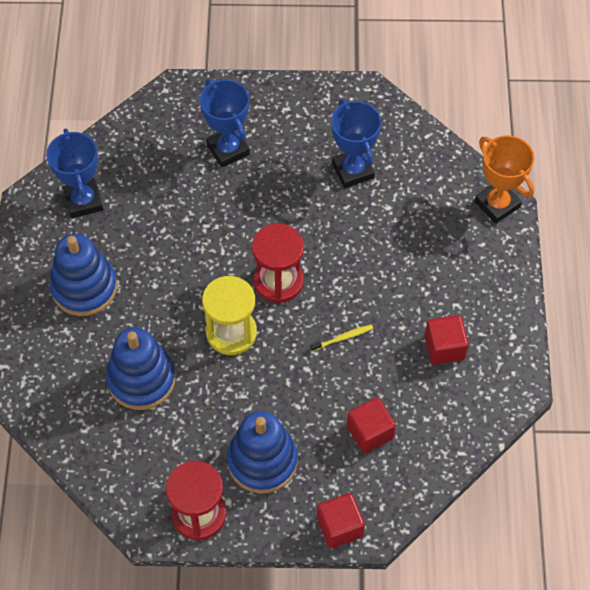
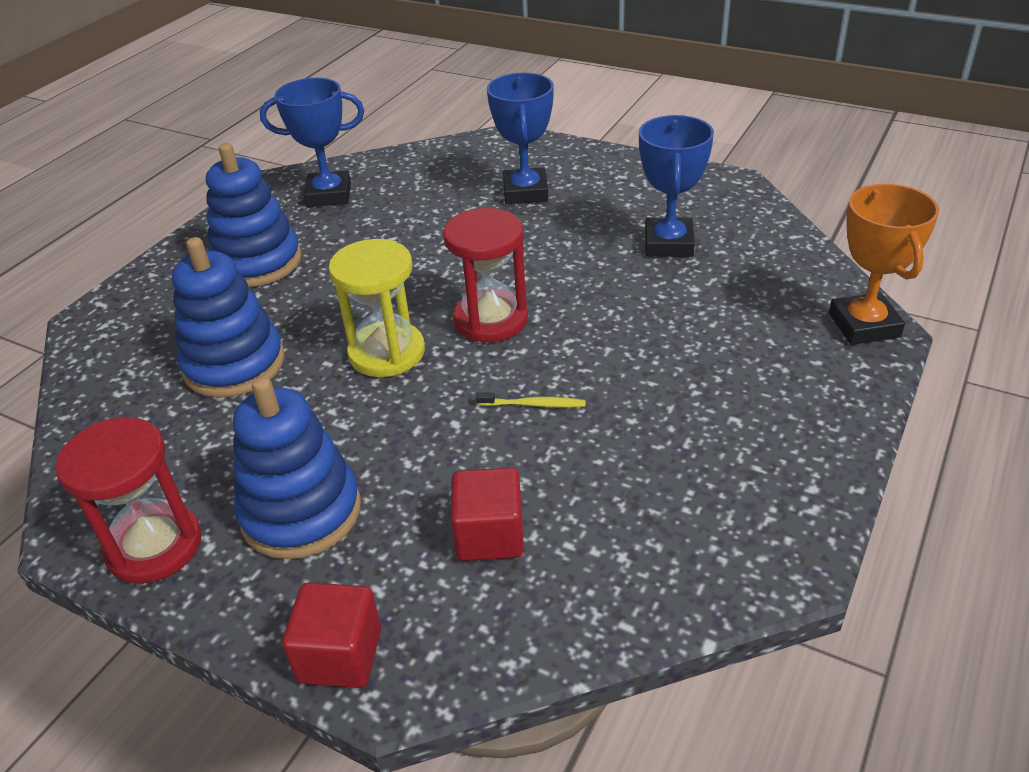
camera: 30 degrees right, 20 degrees down
(83, 201) = (329, 195): blue trophy -> blue trophy turned 75 degrees clockwise
(444, 347) = (684, 465): red cube -> none

